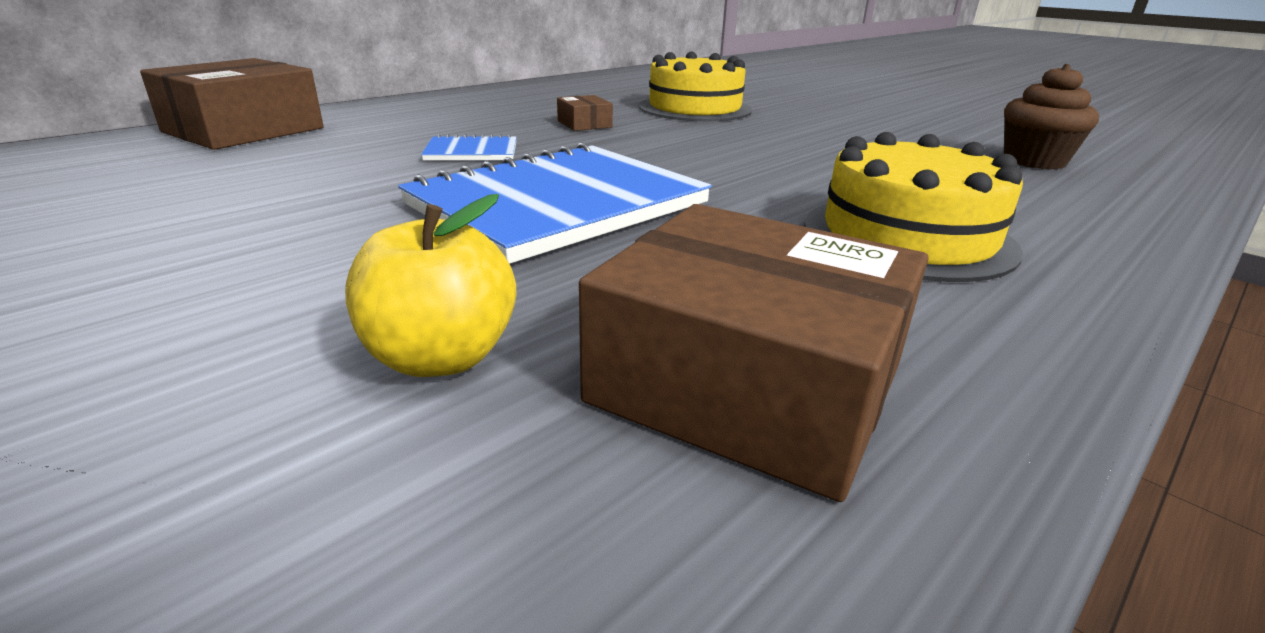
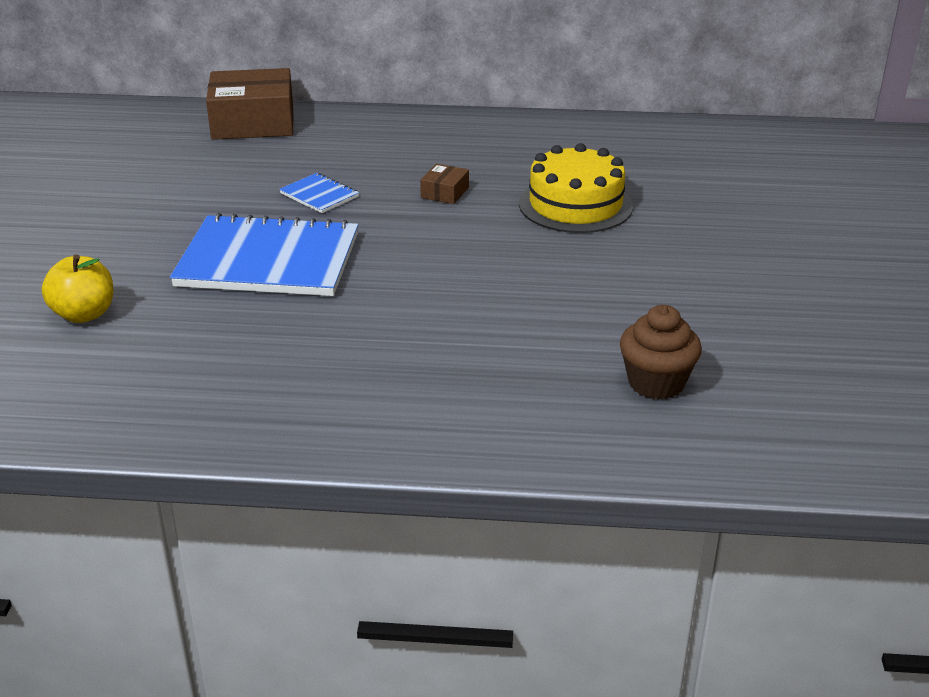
camera: 50 degrees right, 5 degrees up
(747, 383) = (135, 378): brown box -> none
(907, 236) = (366, 372): yellow cake -> none

